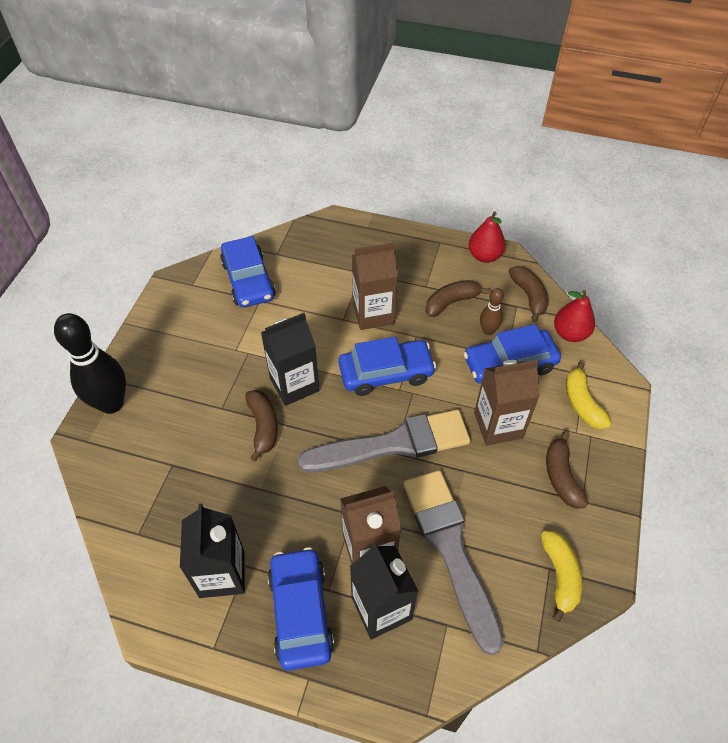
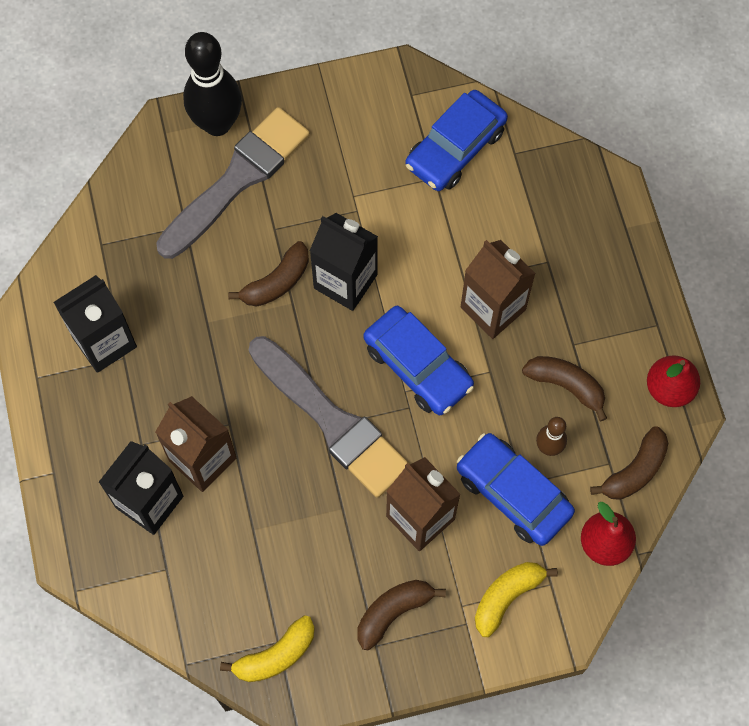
camera: 60 degrees right, 15 degrees up
(300, 612) = (107, 432): blue car -> none
(450, 549) = (244, 536): grey brush -> grey brush (237, 180)

